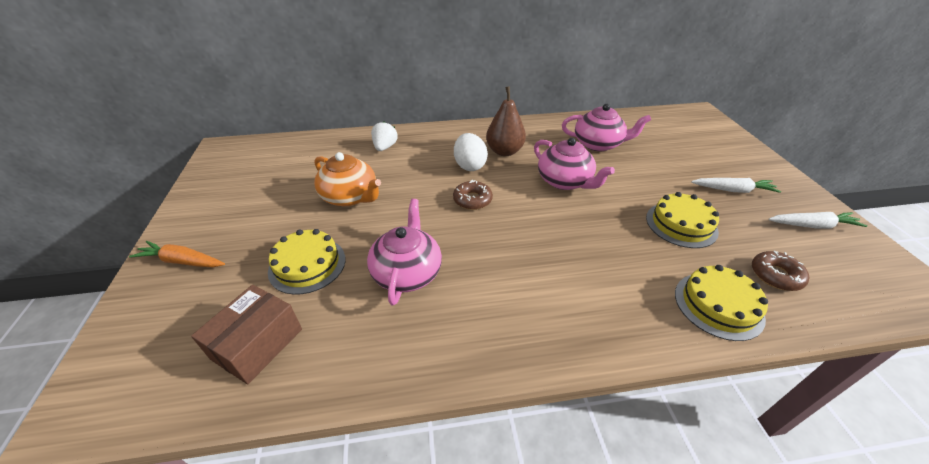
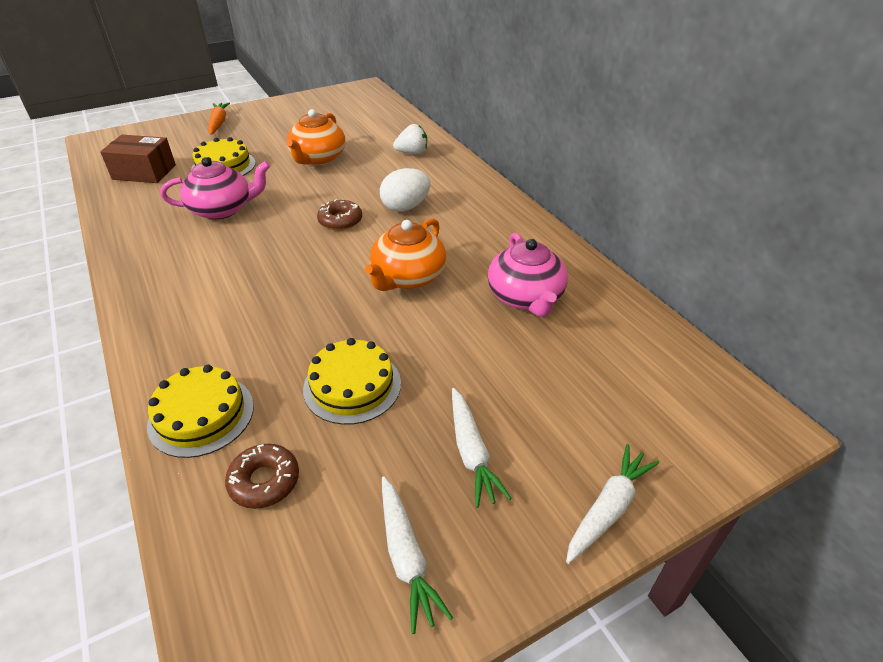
camera: 70 degrees right, 0 degrees up
(504, 151) = (452, 224): brown pear -> none
(565, 181) = (408, 277): pink teapot -> orange teapot
(761, 160) = (608, 508): none -> white carrot

